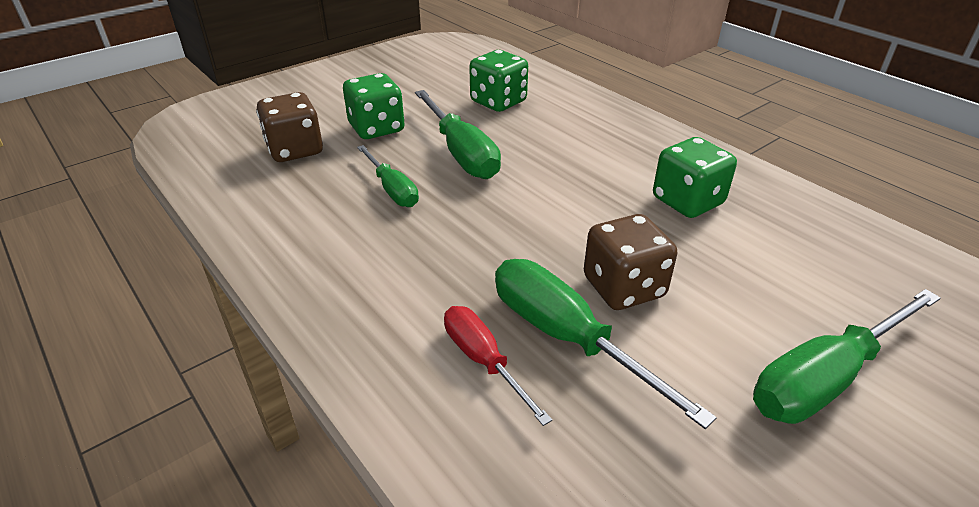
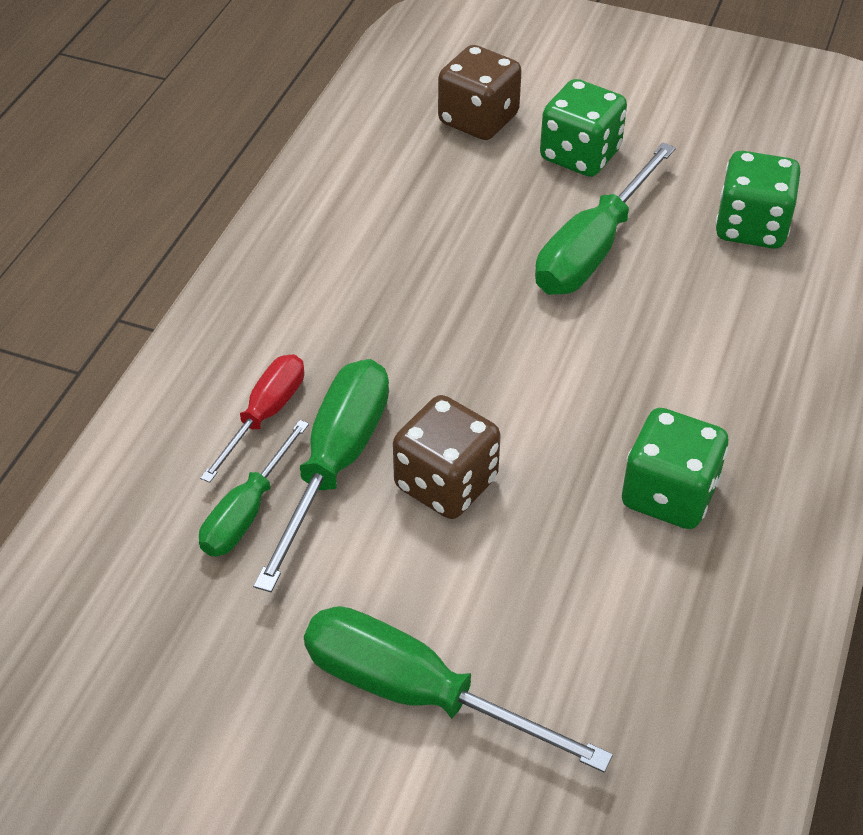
camera: 60 degrees right, 10 degrees up
(392, 189) = (470, 230): green screwdriver -> green screwdriver (247, 512)

